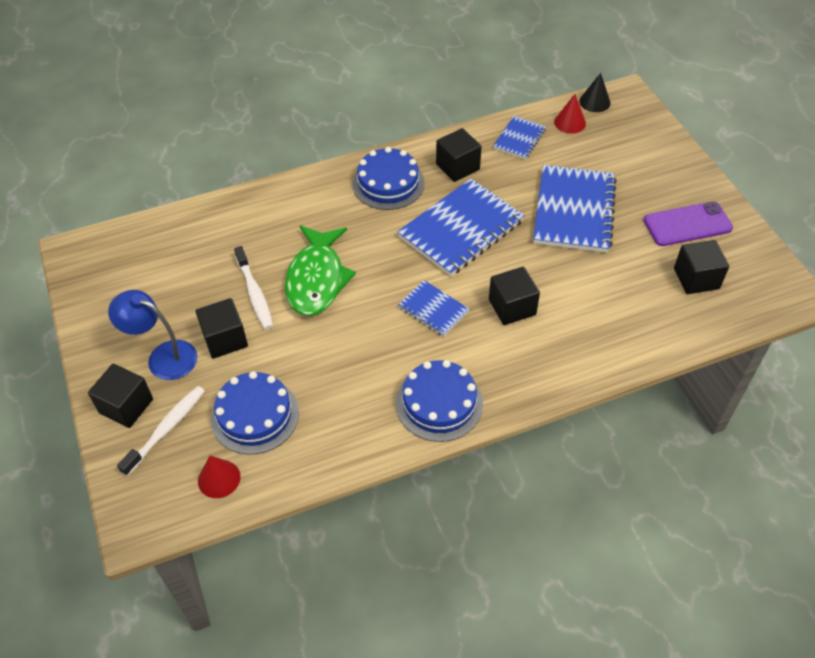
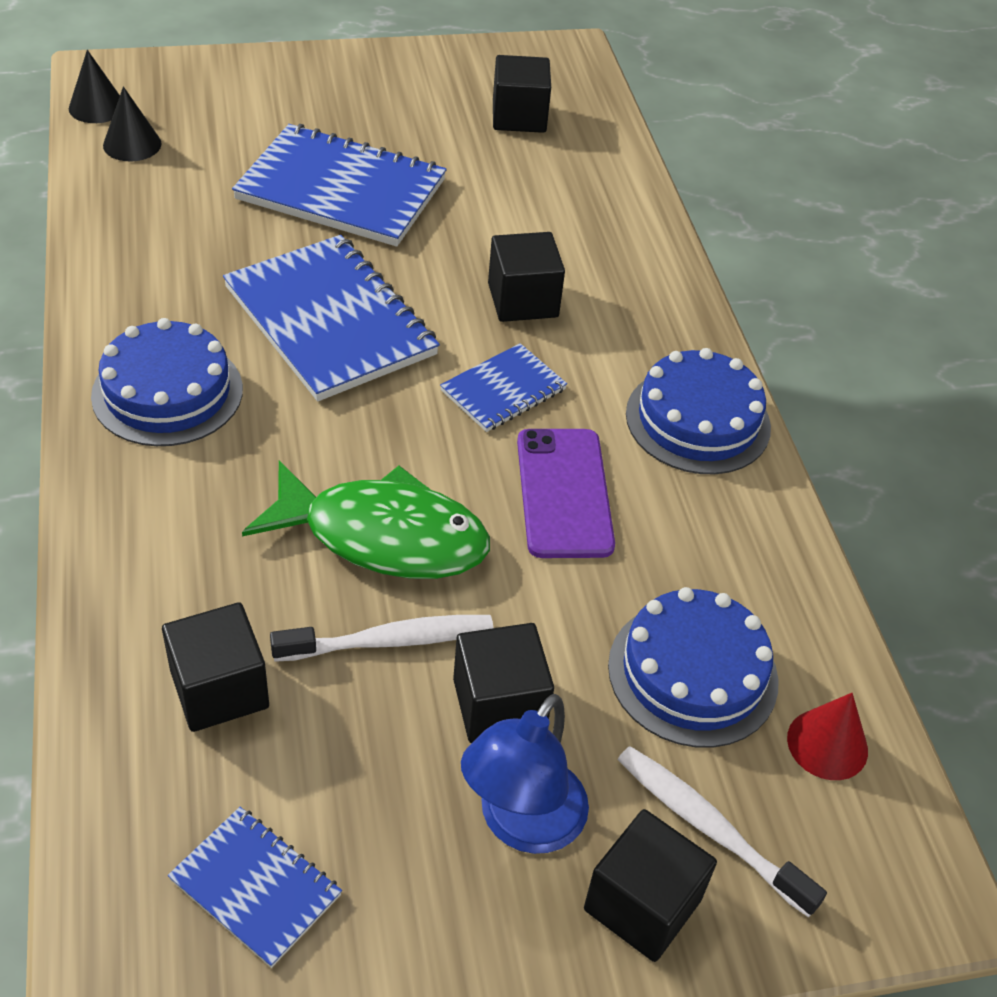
camera: 85 degrees left, 5 degrees down
(457, 167) = (171, 293): black cube -> black cube (219, 689)
(519, 139) = (140, 207): blue notebook -> blue notebook (256, 887)
(570, 122) = (132, 144): red cone -> black cone
(687, 224) = (414, 96): purple phone -> purple phone (563, 493)

